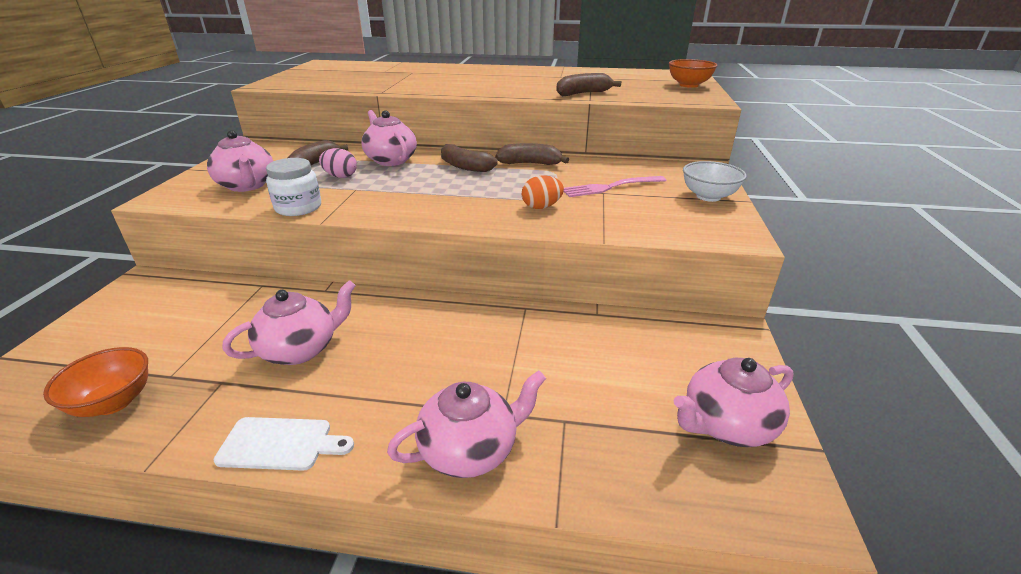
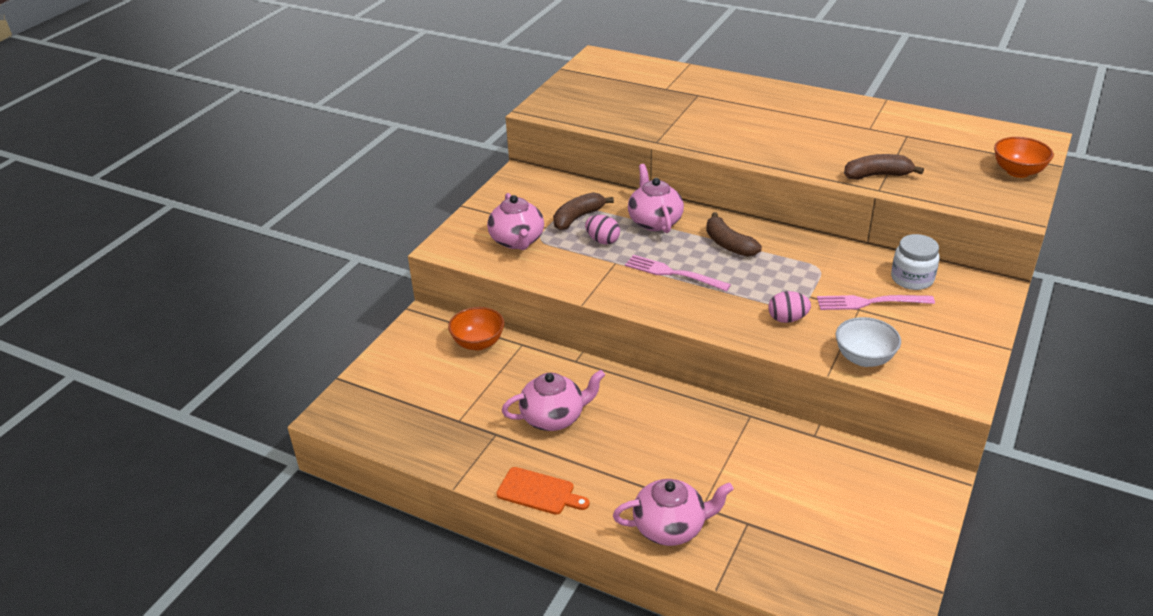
camera: 20 degrees right, 5 degrees up
(114, 402) = (424, 434): orange bowl -> orange bowl (478, 343)
(280, 444) = (539, 492): white cutting board -> orange cutting board
(298, 208) = (563, 281): white jar -> white jar (912, 279)
(417, 190) = (673, 273): none -> pink fork
(530, 164) = (799, 250): brown banana -> none
(541, 207) = (787, 319): orange egg -> pink egg
(708, 196) = (968, 334): white bowl -> white bowl (864, 358)
(726, 425) = (875, 556): pink teapot -> none

